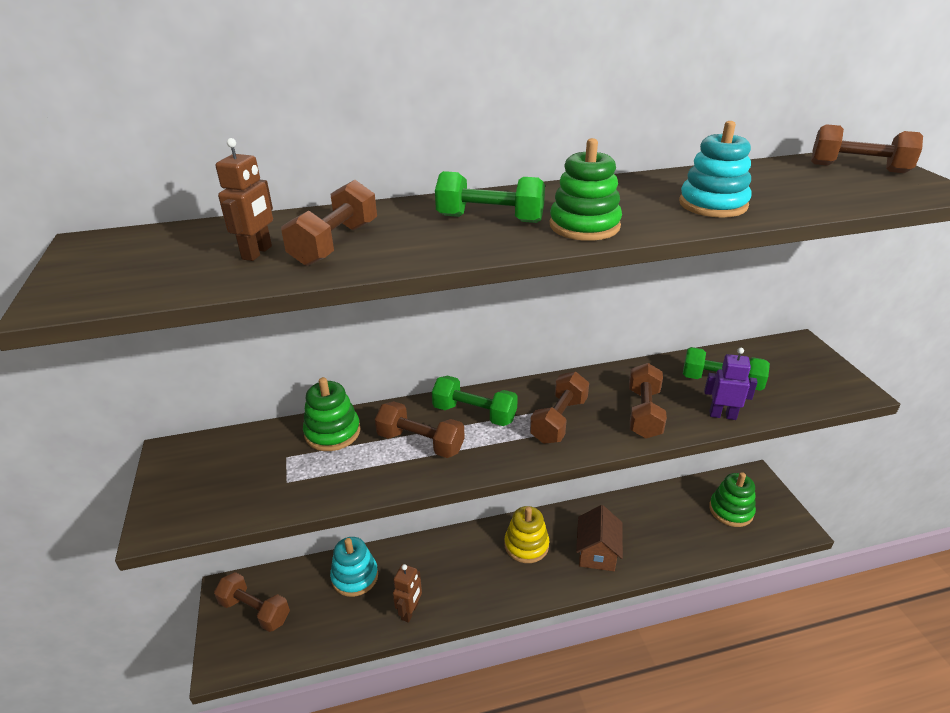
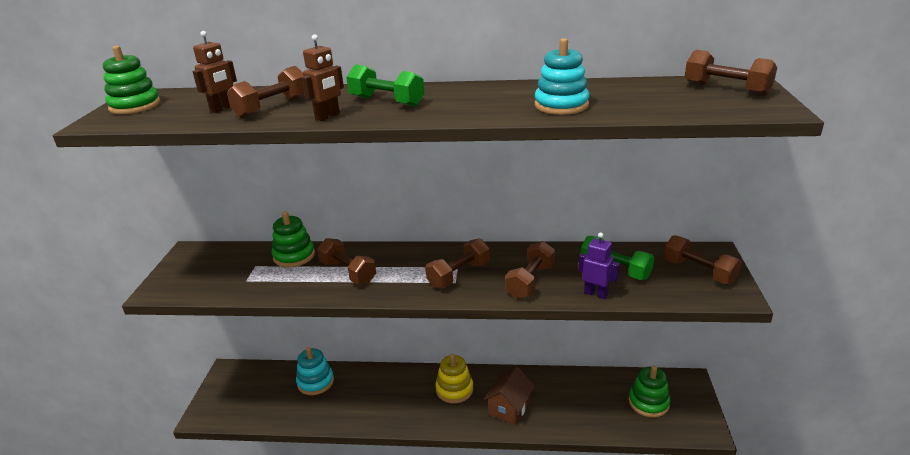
camera: 20 degrees right, 5 degrees down
(255, 610) = (238, 388): brown dumbbell -> brown dumbbell (699, 272)
(410, 611) = (342, 415): brown robot -> brown robot (327, 116)
(474, 414) = (399, 260): green dumbbell -> none
(584, 226) = (445, 111): green stacking toy -> green stacking toy (135, 106)

